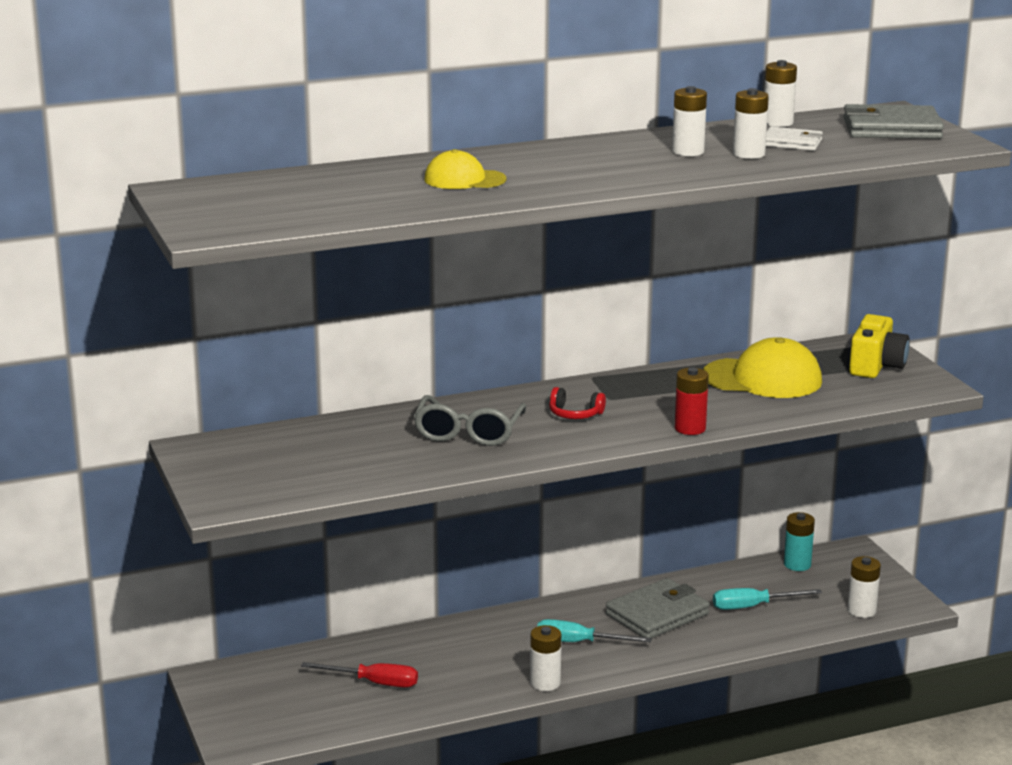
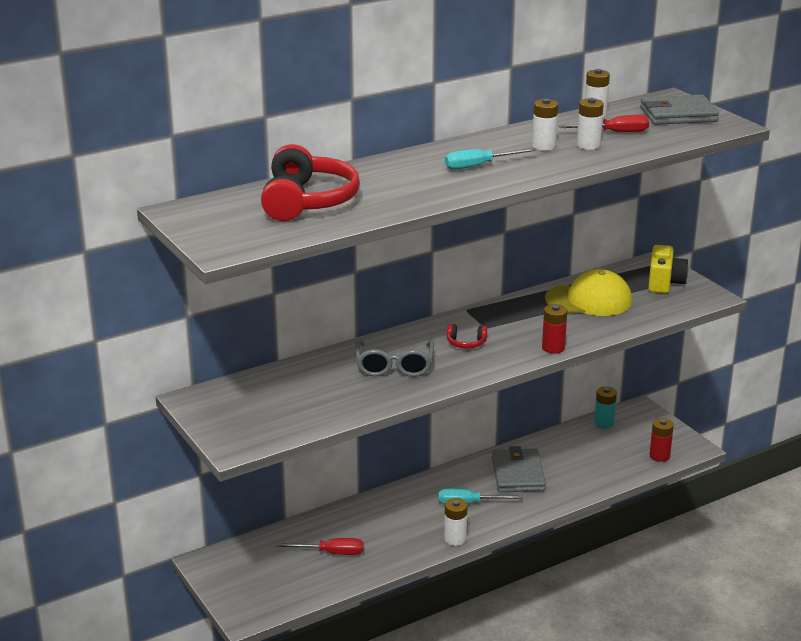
camera: 10 degrees left, 5 degrees up
(344, 190) = (307, 201): none -> red headphones
(464, 179) = (393, 185): yellow cap -> none
(657, 614) = (518, 474): grey wallet -> grey wallet turned 45 degrees counterclockwise
(753, 606) = (583, 460): turquoise screwdriver -> turquoise screwdriver (479, 166)
(792, 143) = (614, 133): white wallet -> red screwdriver
(861, 611) = (659, 456): white battery -> red battery

